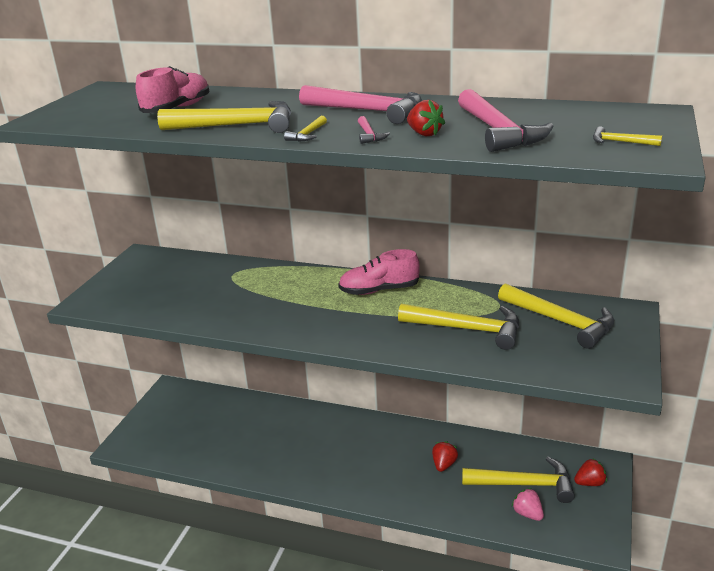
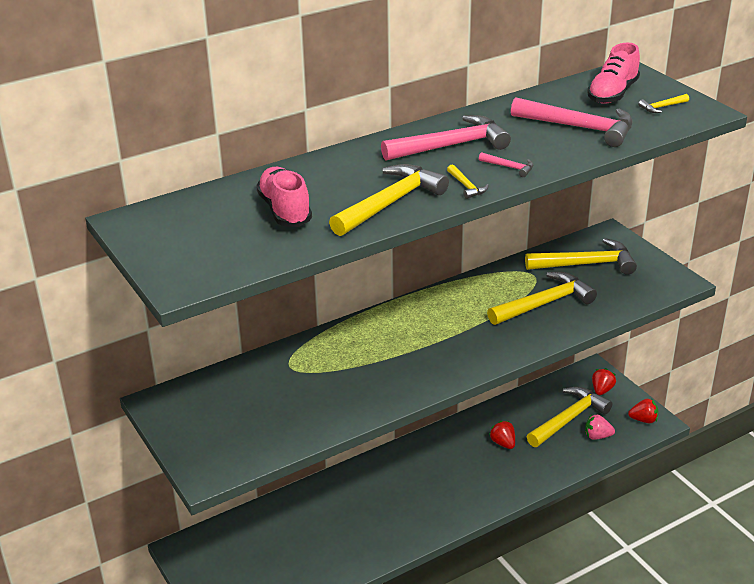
camera: 50 degrees left, 5 degrees up
(379, 290) = (433, 310): pink shoe -> pink shoe (612, 94)
(424, 134) = (541, 150): red strawberry -> red strawberry (643, 420)

